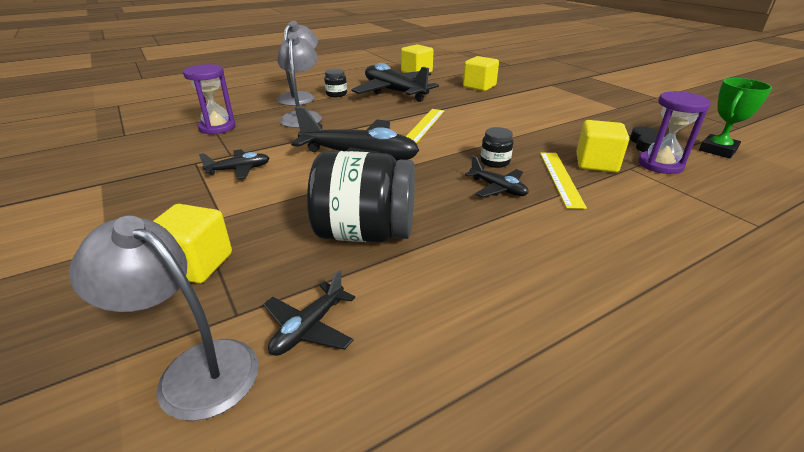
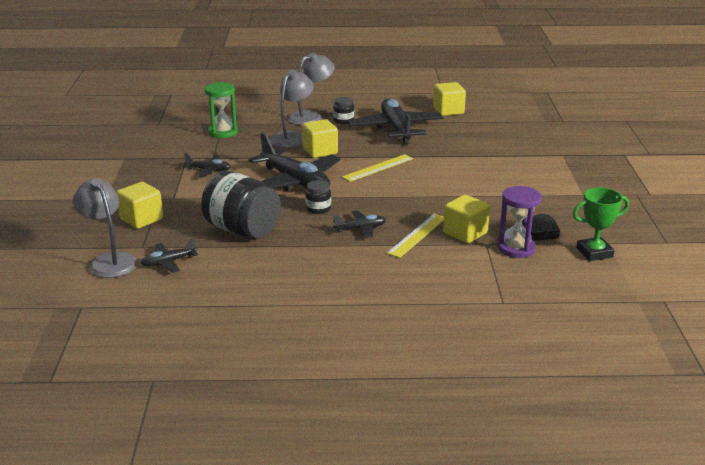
camera: 30 degrees right, 5 degrees down
(217, 127) = (223, 132): purple hourglass -> green hourglass
(479, 86) = (485, 141): yellow cube -> yellow cube (320, 151)
(495, 162) = (388, 211): black jar -> black jar (318, 209)
(497, 188) = (360, 229): black plane -> black plane turned 90 degrees counterclockwise

